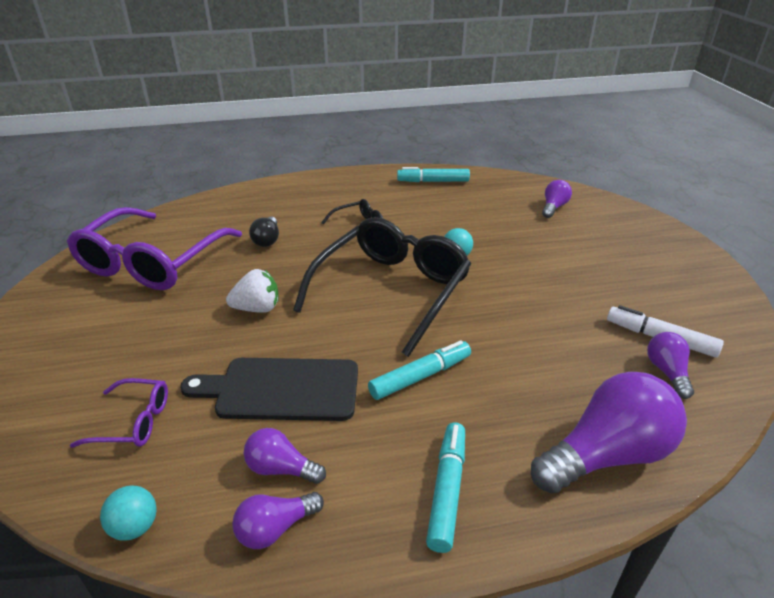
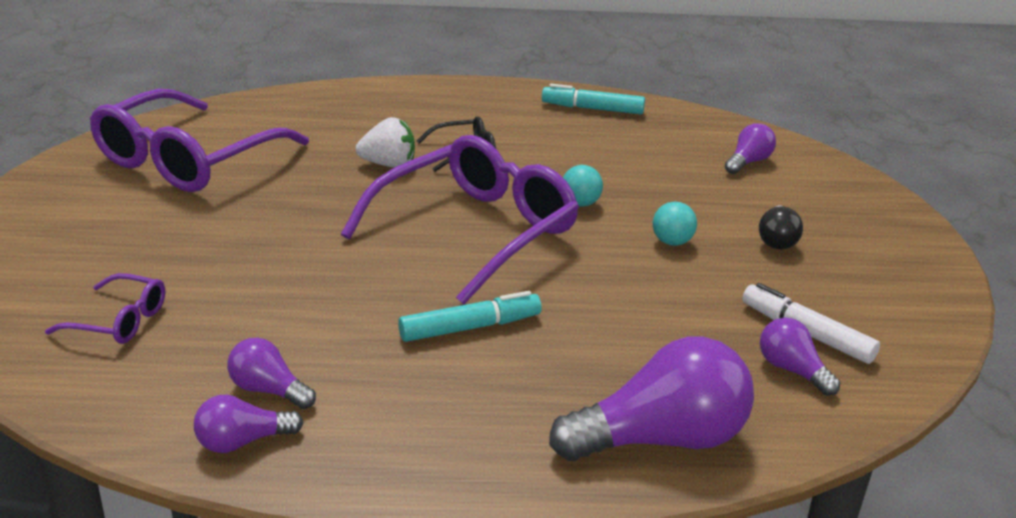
camera: 10 degrees right, 5 degrees down
(135, 526) = (95, 415): turquoise ball -> turquoise ball (672, 242)
(257, 308) = (299, 228): white strawberry -> white strawberry (388, 164)
(267, 240) = (339, 153): black light bulb -> black light bulb (777, 240)
(281, 389) = (297, 315): black cutting board -> none
(391, 291) = (475, 232): black glasses -> purple glasses
(447, 490) = (450, 440): turquoise marker -> none
(667, 372) = (792, 370): purple light bulb -> purple light bulb turned 45 degrees counterclockwise

